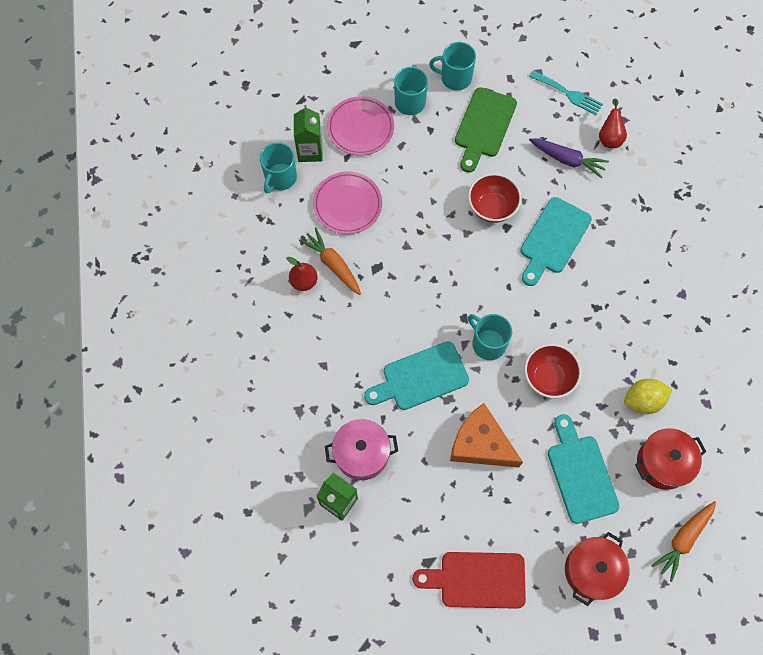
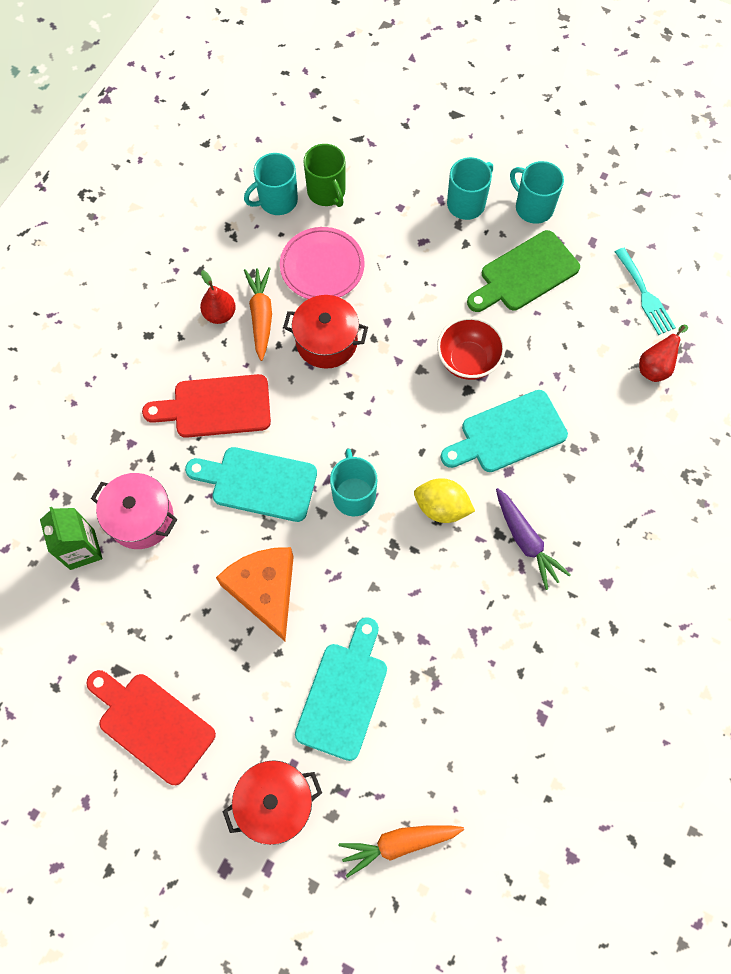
camera: 35 degrees right, 0 degrees up
(310, 151) = (327, 192): green carton -> green mug
(352, 346) = (216, 407): none -> red cutting board
(360, 128) = (395, 200): pink plate -> none
(548, 377) = (389, 572): red bowl -> none
(567, 160) = (589, 362): purple carrot -> purple carrot (526, 541)
(643, 400) = (472, 665): yellow lemon -> yellow lemon (442, 507)
(663, 463) = (442, 746): red pot -> red pot (326, 342)

